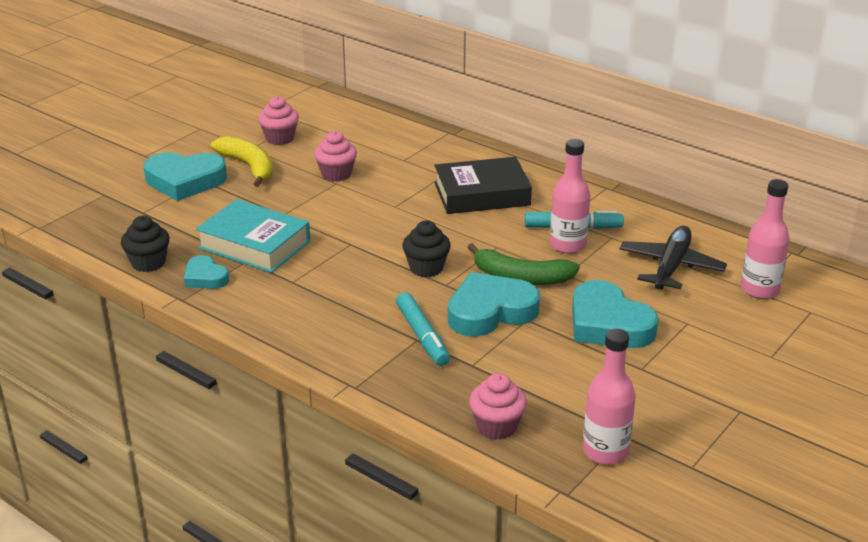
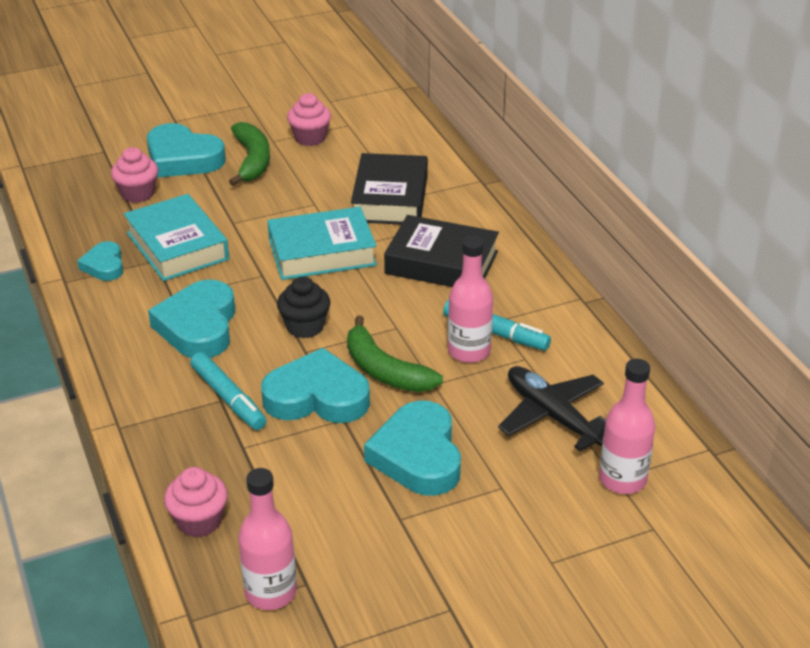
camera: 30 degrees right, 5 degrees up
(148, 263) = (73, 234): black cupcake -> none
(248, 167) = (252, 161): yellow banana -> green banana
(336, 174) = (323, 194): pink cupcake -> pink cupcake (137, 194)
(339, 295) = (198, 326): none -> turquoise heart
(381, 214) = (322, 252): none -> turquoise book
(393, 162) = (390, 198): none -> black book
(422, 336) = (228, 398): turquoise marker -> turquoise marker turned 45 degrees counterclockwise
(671, 266) = (552, 416): black plane -> black plane turned 90 degrees counterclockwise

